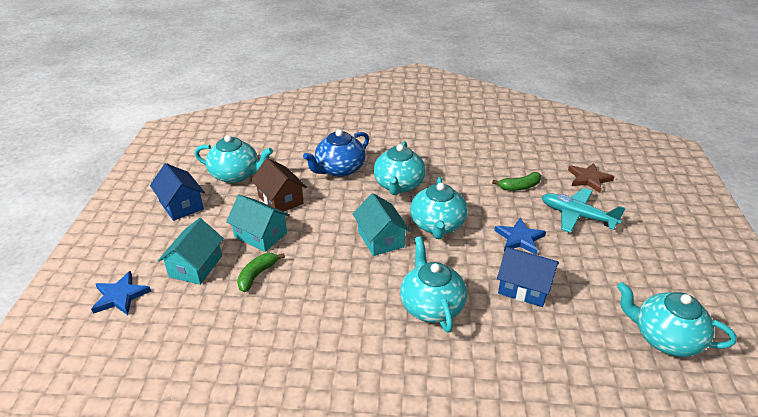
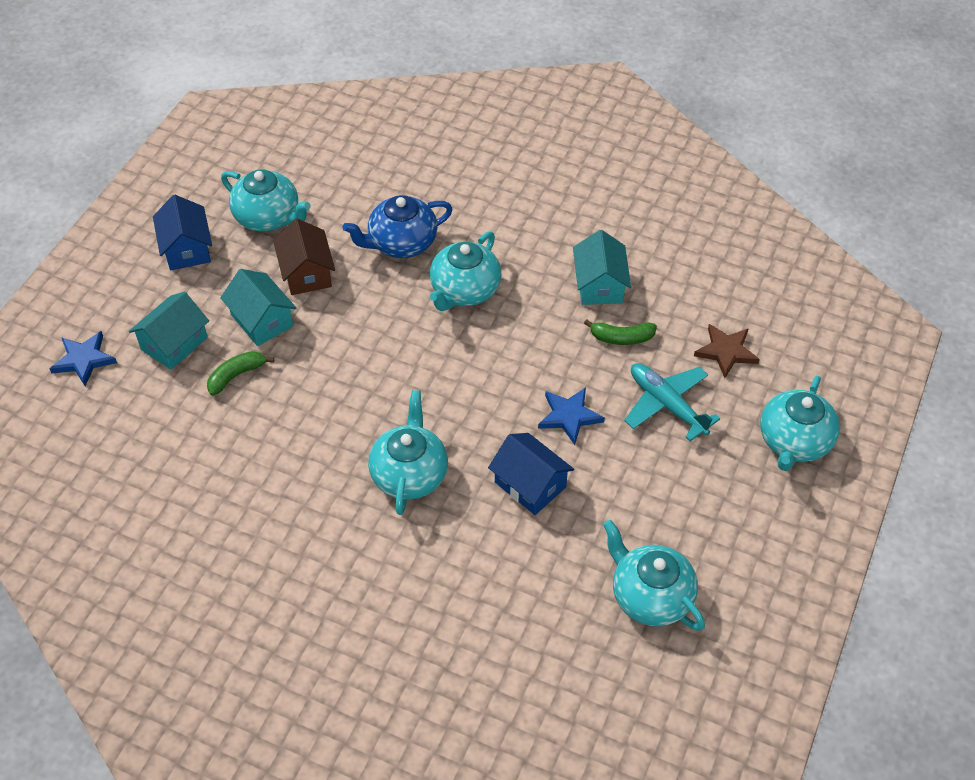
camera: 20 degrees right, 15 degrees up
(380, 239) = (399, 367): turquoise house -> turquoise house (599, 285)
(437, 225) = (479, 367): turquoise teapot -> turquoise teapot (794, 442)

